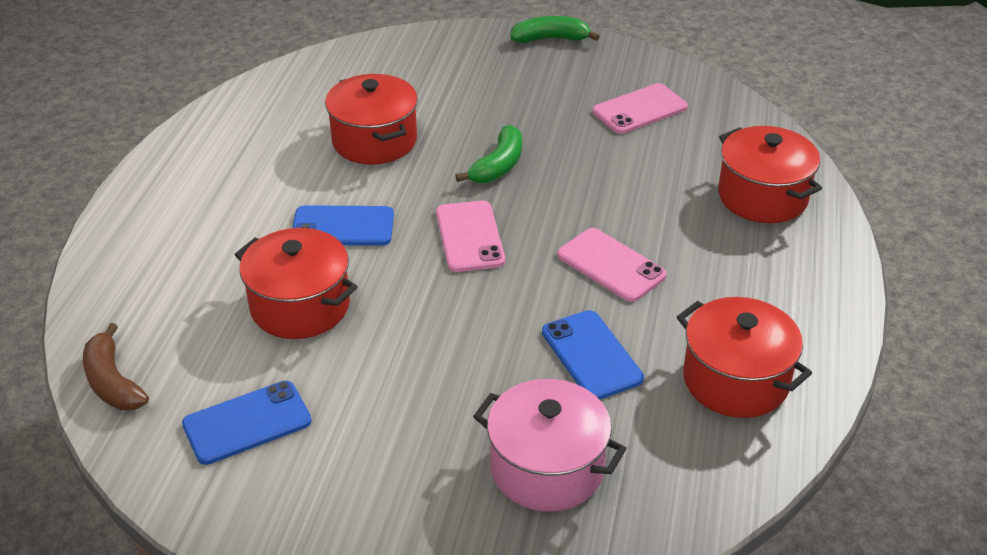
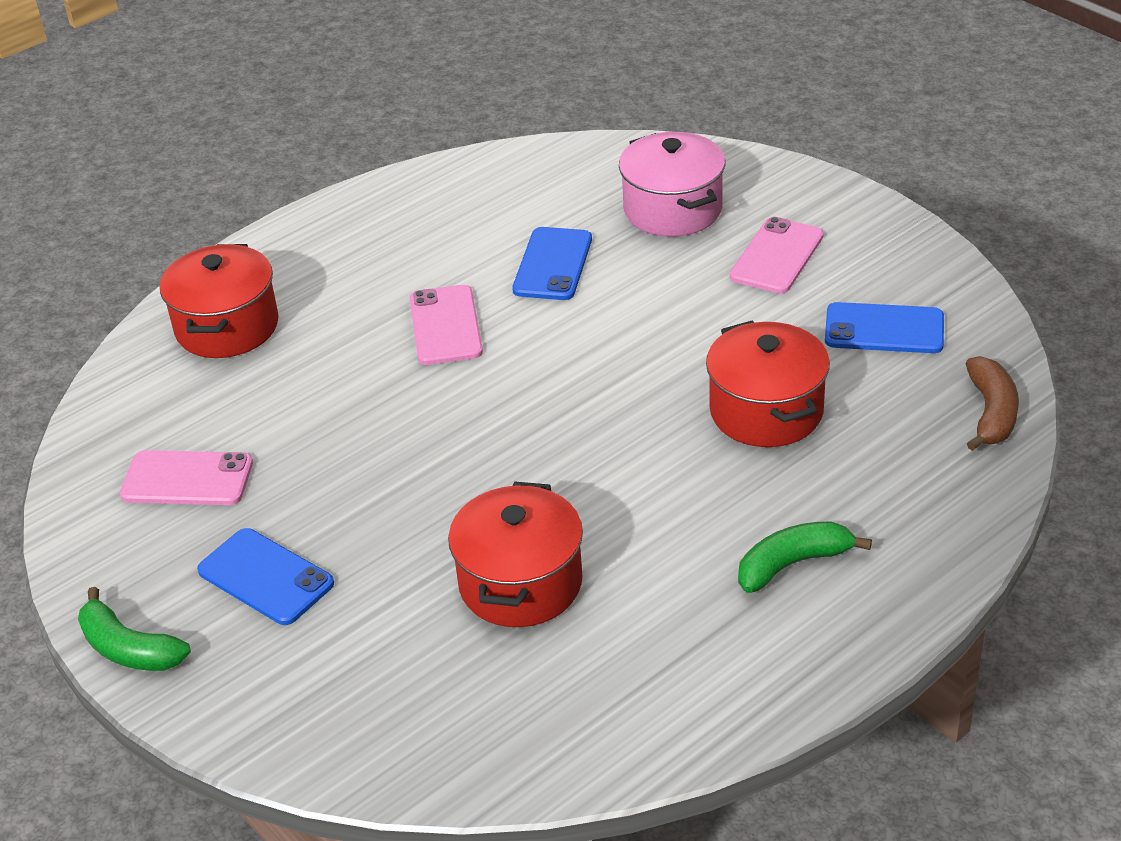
camera: 140 degrees left, 0 degrees up
(343, 227) = (656, 480): blue phone -> blue phone (265, 577)
(469, 237) = (540, 410): pink phone -> pink phone (777, 256)
(498, 165) = (422, 479): green banana -> green banana (792, 564)
(735, 380) = (468, 206): red pot -> none

